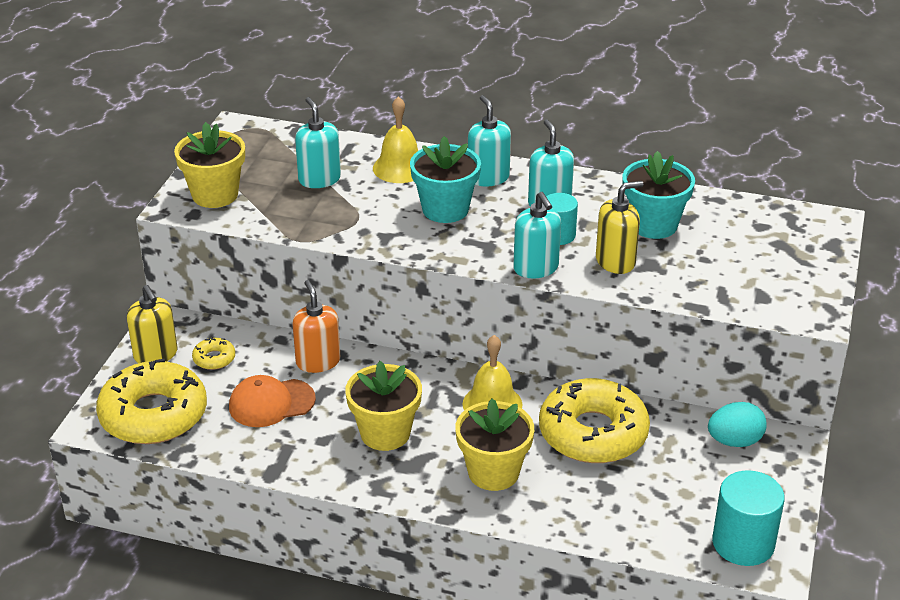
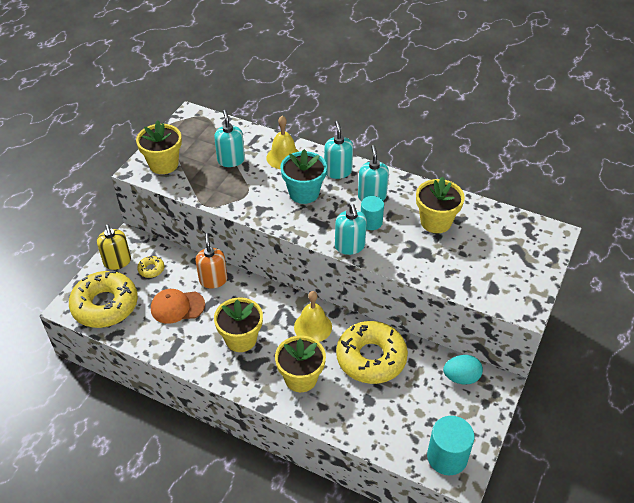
camera: 10 degrees right, 10 degrees up
(615, 261) = (403, 248): yellow soap dispenser -> none
(653, 225) = (435, 222): turquoise flower pot -> yellow flower pot

